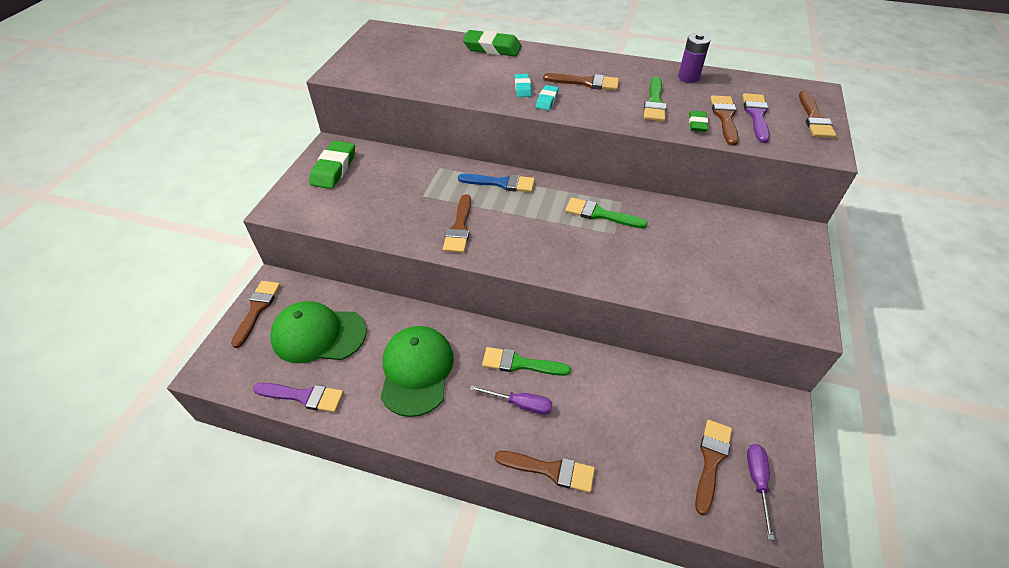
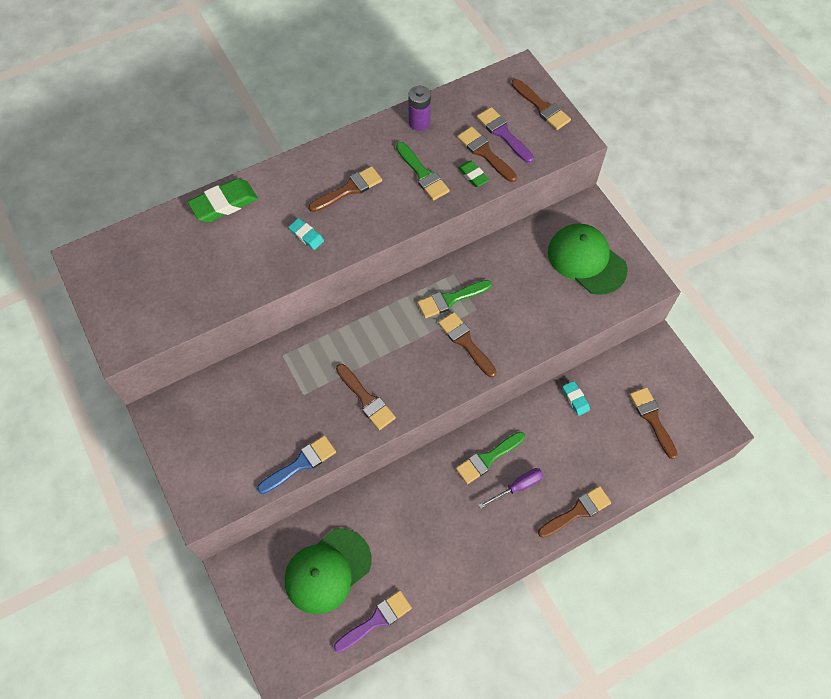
camera: 45 degrees left, 15 degrees up
(257, 309) = (253, 598): brown brush -> brown brush (465, 342)
(334, 168) = (195, 432): green eraser -> none
(416, 371) = (428, 529): green cap -> green cap (586, 260)
(501, 183) = (349, 330): blue brush -> blue brush (300, 464)
(547, 100) = (341, 235): turquoise eraser -> turquoise eraser (575, 399)
(757, 481) = (684, 409): purple screwdriver -> none

